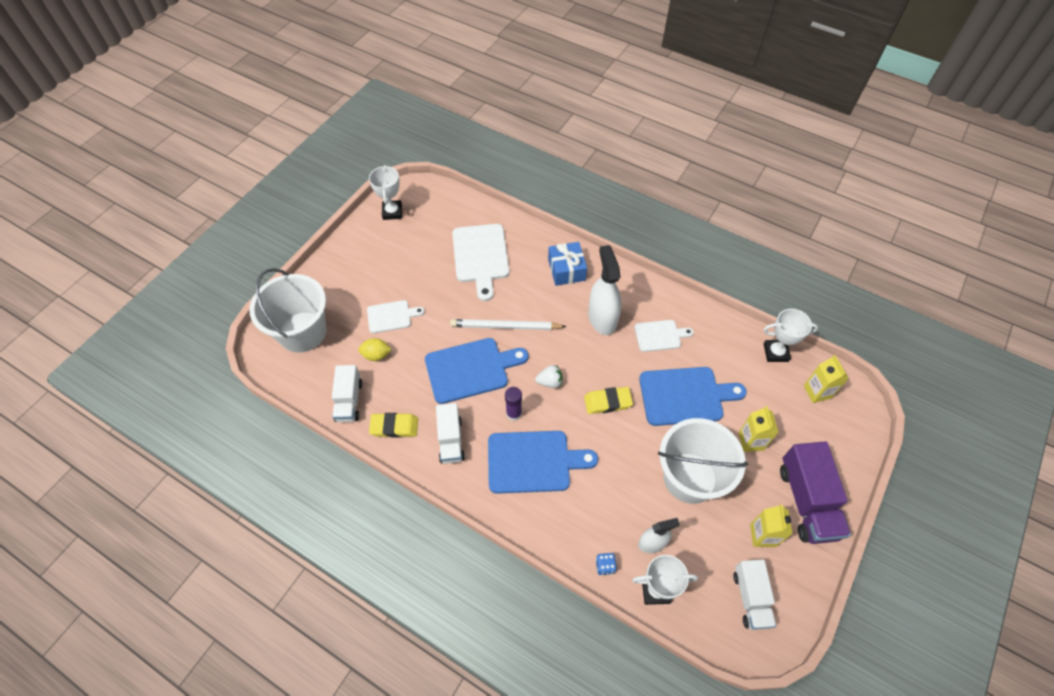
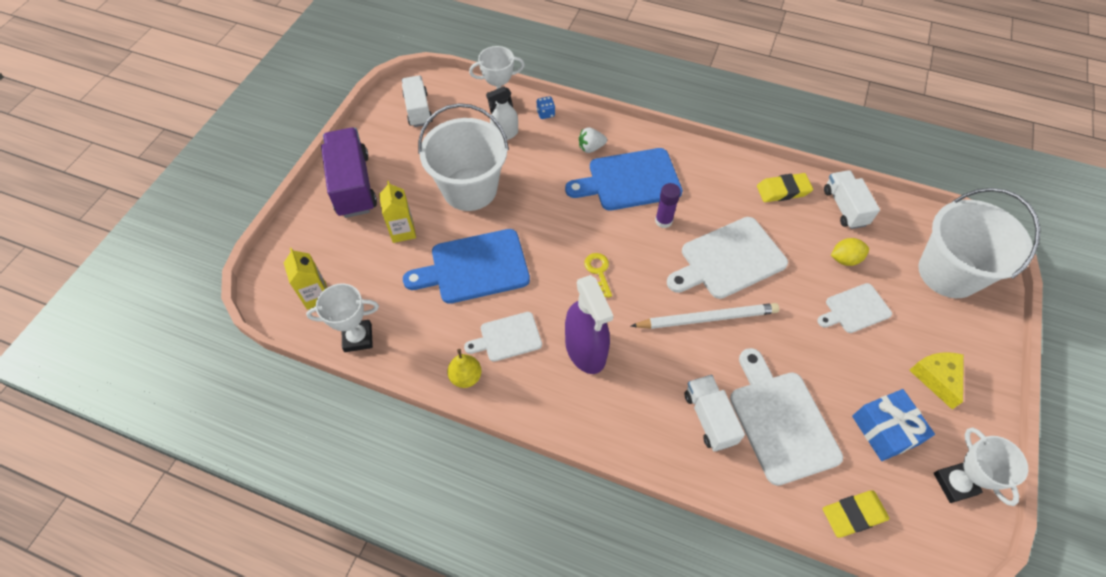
camera: 170 degrees right, 0 degrees up
(363, 265) = (936, 378): none -> yellow cheese
(450, 440) = (720, 187): white truck -> white truck (709, 418)
(470, 369) = (729, 259): blue cutting board -> white cutting board
(550, 382) = (633, 259): white strawberry -> white strawberry (591, 148)
(566, 270) = (650, 419): blue gift -> blue gift (885, 430)
(581, 375) = (598, 272): none -> yellow key
(602, 318) = (585, 350): white spray bottle -> purple spray bottle
(607, 402) = (563, 247): yellow eraser -> yellow eraser (853, 515)
(691, 313) = (466, 377): none -> yellow pear
(763, 535) = (401, 153): yellow carton -> none

